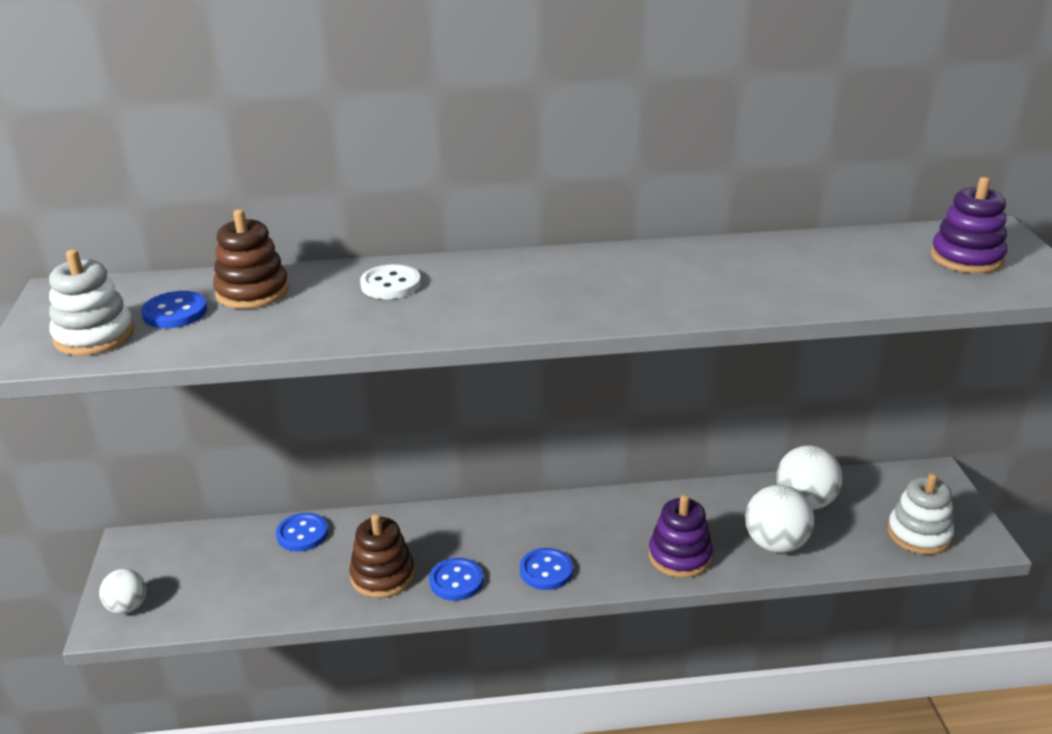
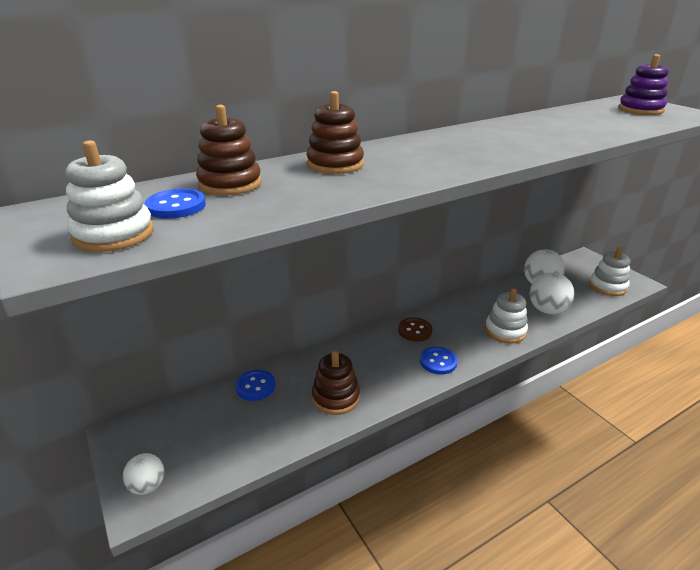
camera: 25 degrees left, 0 degrees up
(390, 284) = (335, 164): white button -> brown stacking toy
(456, 581) = (388, 385): blue button -> none
(551, 519) = (415, 331): none -> brown button
(680, 556) = (505, 331): purple stacking toy -> white stacking toy

